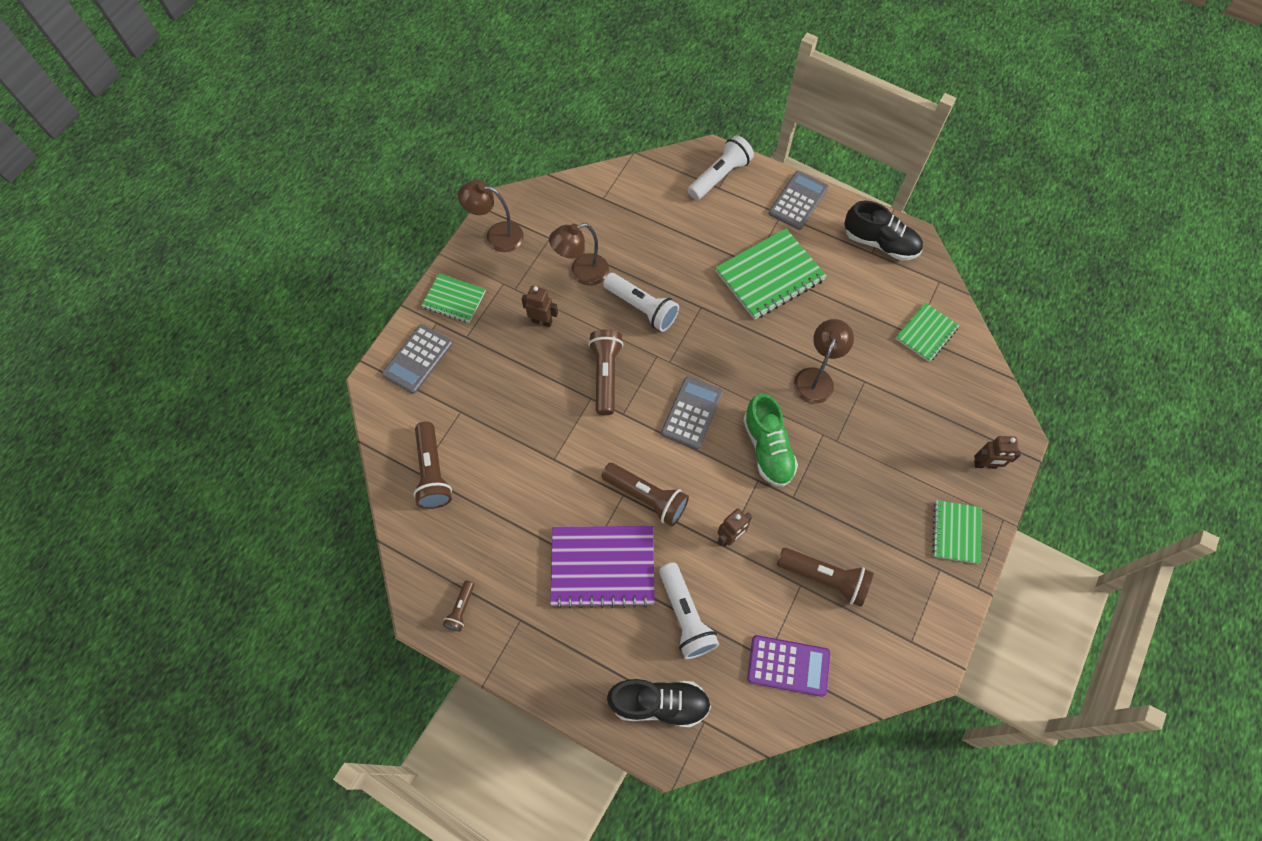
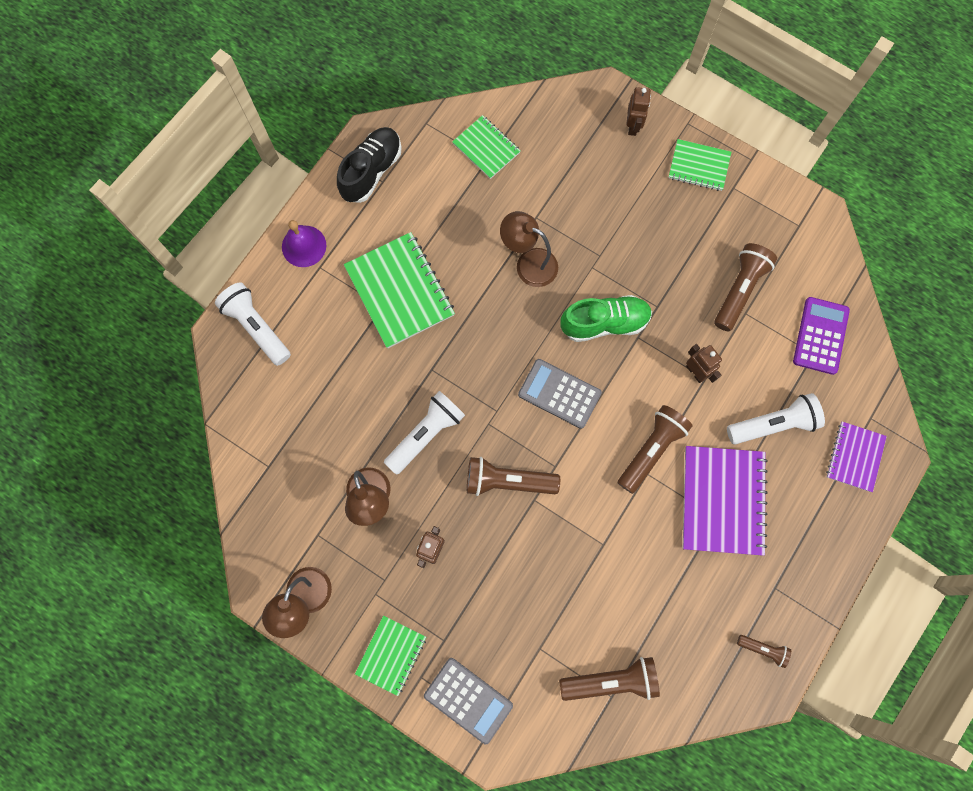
camera: 85 degrees left, 10 degrees up
(659, 703) = (854, 457): black shoe -> purple notebook
(798, 201) = (304, 246): grey calculator -> purple bell

